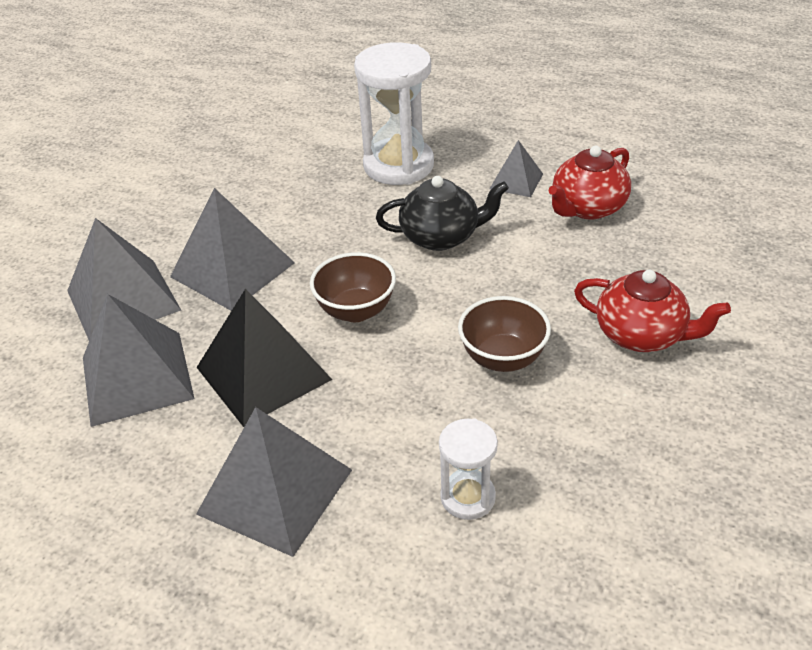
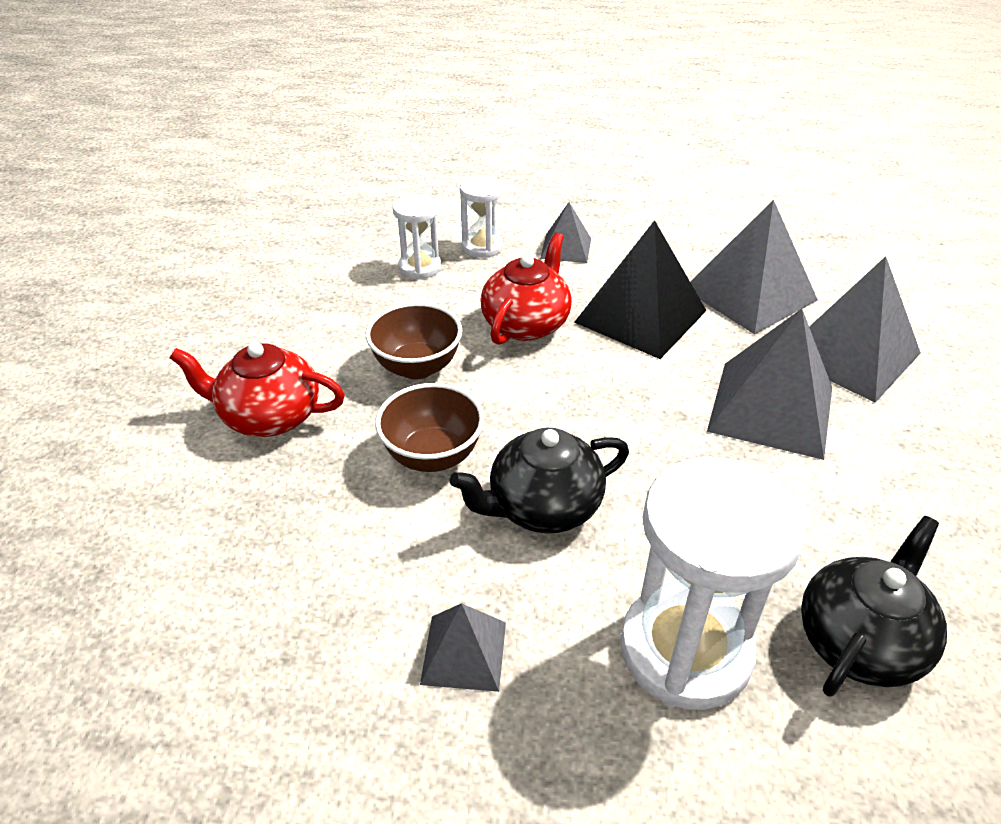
camera: 160 degrees right, 0 degrees up
(275, 491) = (566, 248): grey pyramid -> grey pyramid, size x0.53
(307, 156) = (860, 641): none -> black teapot
(356, 311) = (593, 387): brown bowl -> brown bowl (432, 456)
(377, 518) = (482, 247): none -> white hourglass
(587, 208) = (335, 610): red teapot -> red teapot (526, 324)

